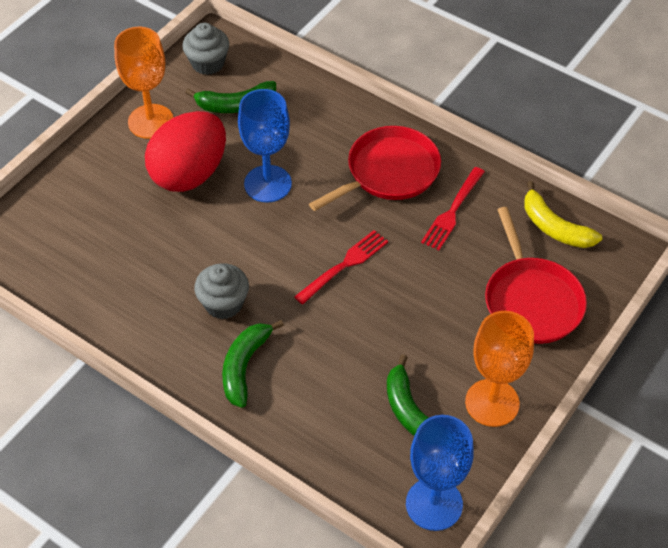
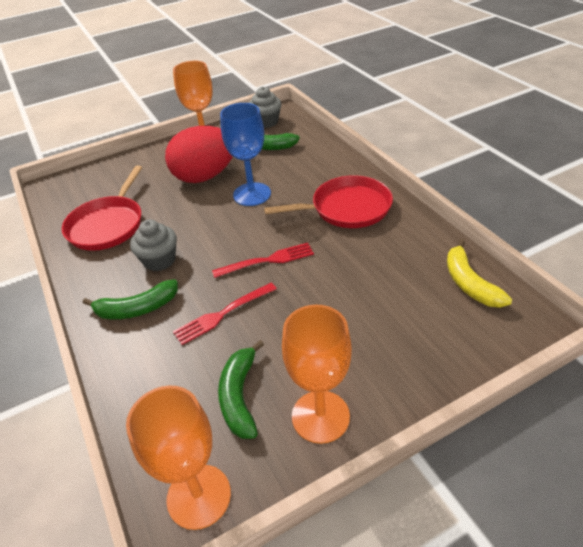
camera: 30 degrees right, 10 degrees down
(244, 366) = (137, 308): green banana -> green banana turned 150 degrees counterclockwise
(434, 504) = (199, 496): blue goblet -> orange goblet
(453, 211) = (382, 247): red fork -> red fork (223, 314)
(531, 300) = (413, 336): red pan -> red pan (108, 225)

